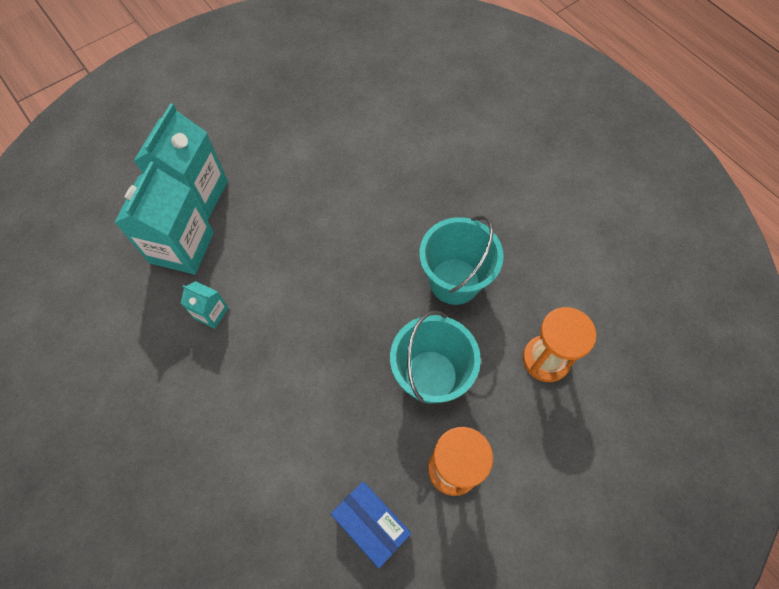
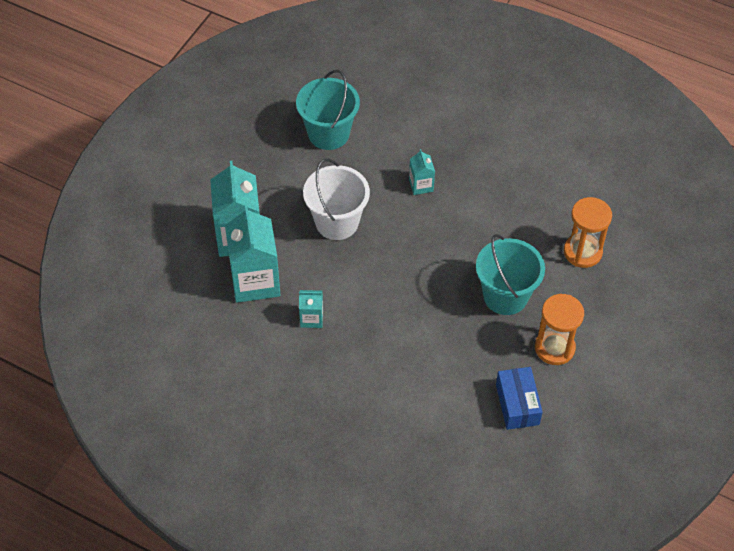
camera: 25 degrees left, 10 degrees down
(299, 216) = (337, 222): none -> white bucket
(371, 524) = (517, 404): blue box -> blue box turned 60 degrees clockwise
(407, 209) = (421, 185): none -> turquoise carton
(454, 281) = (487, 224): turquoise bucket -> turquoise bucket (328, 133)

